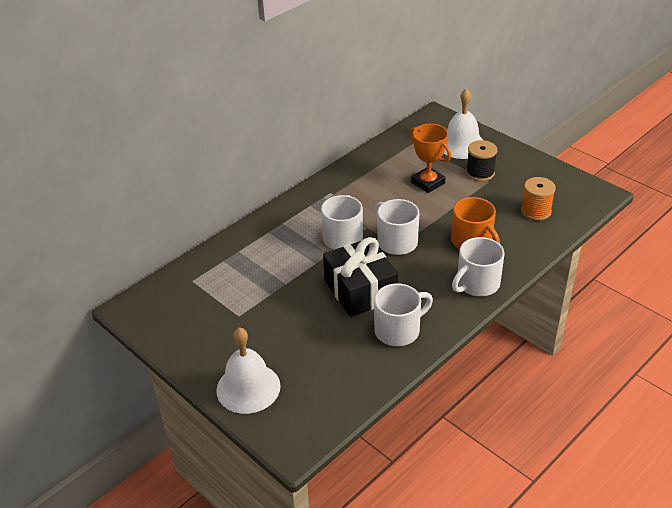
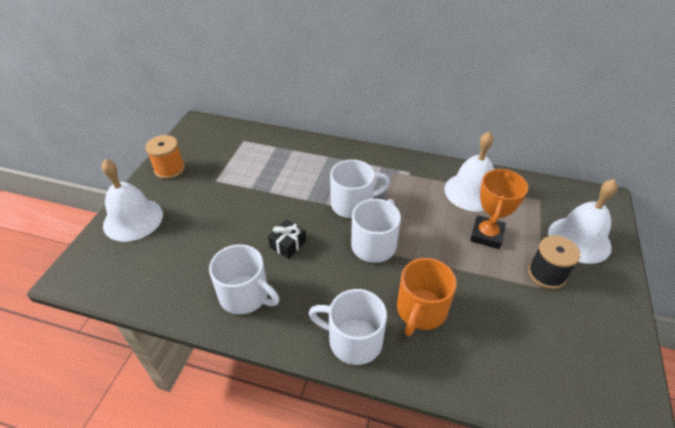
camera: 60 degrees right, 5 degrees up
(360, 290) = (288, 244): black gift -> black gift, size x0.45
(379, 170) = (471, 191): none -> white bell
(536, 211) = (528, 357): orange spool -> orange spool (169, 169)

